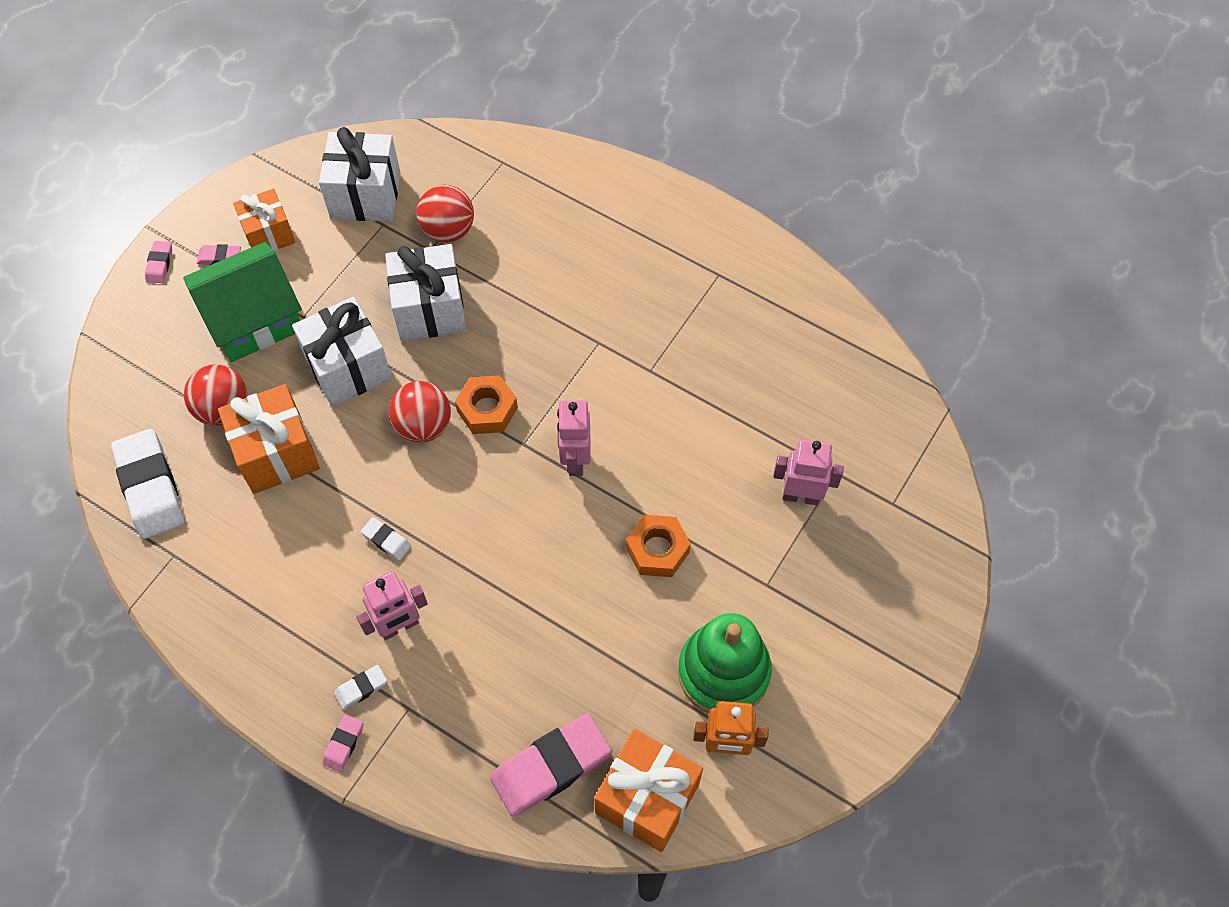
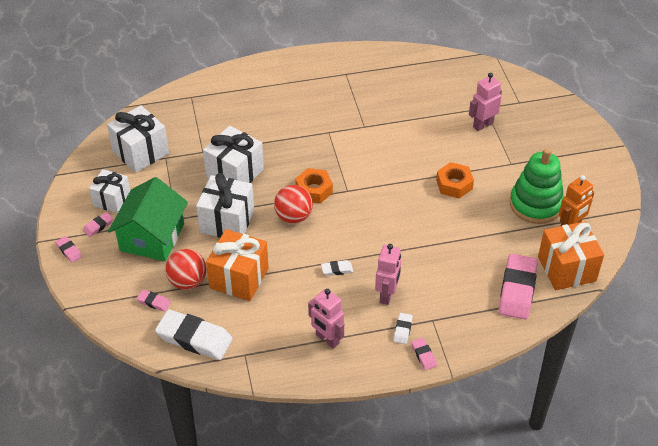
camera: 45 degrees left, 15 degrees down
(164, 404) = (153, 302): none -> pink eraser
(269, 234) = (112, 200): orange gift -> white gift
(448, 230) = (201, 138): red ball -> none
(575, 460) = (377, 179): pink robot -> pink robot (327, 339)

